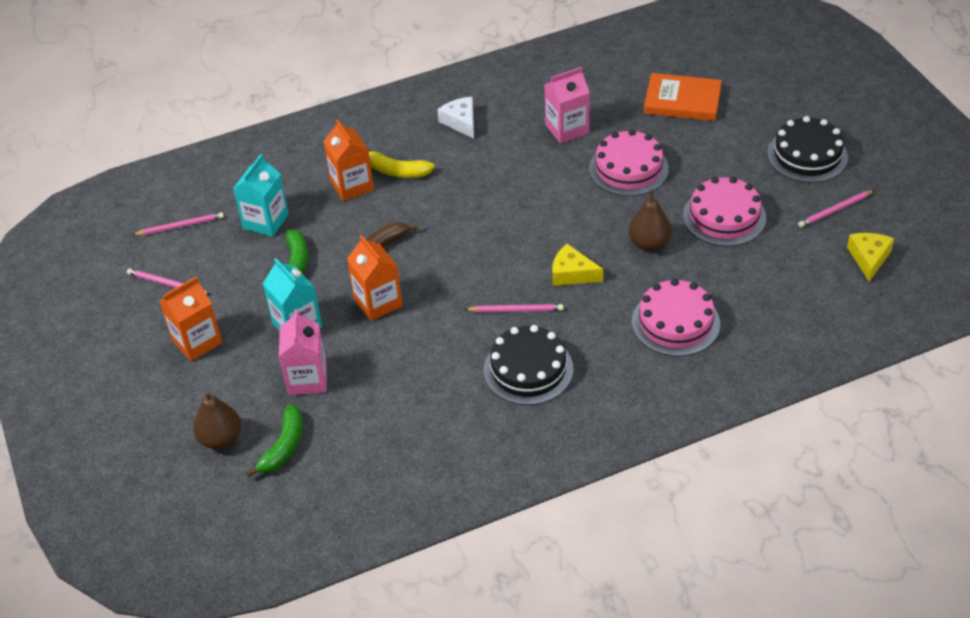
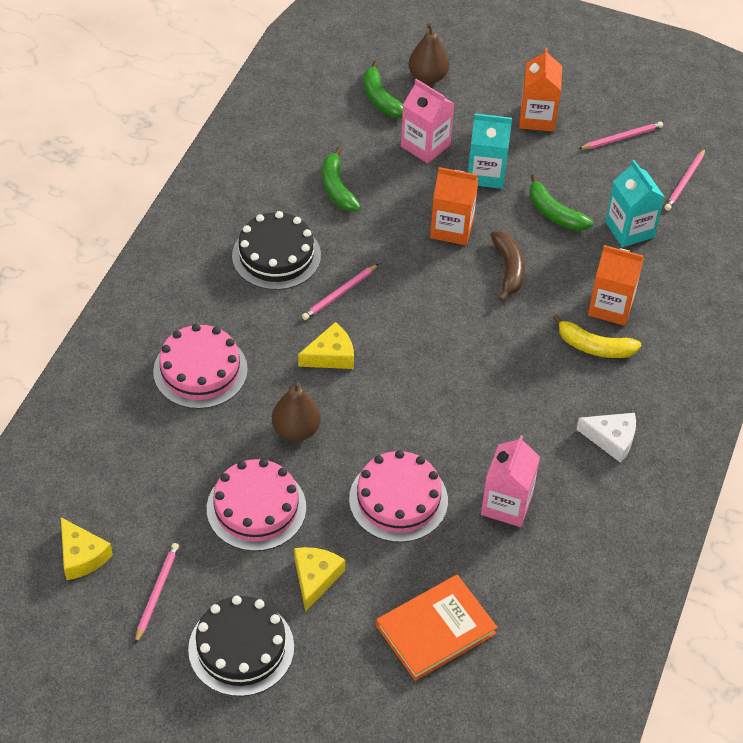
camera: 130 degrees right, 5 degrees up
(397, 171) = (594, 347): yellow banana -> yellow banana turned 135 degrees counterclockwise
(418, 391) = (337, 188): none -> green banana
(726, 161) = (315, 578): none -> yellow cheese

